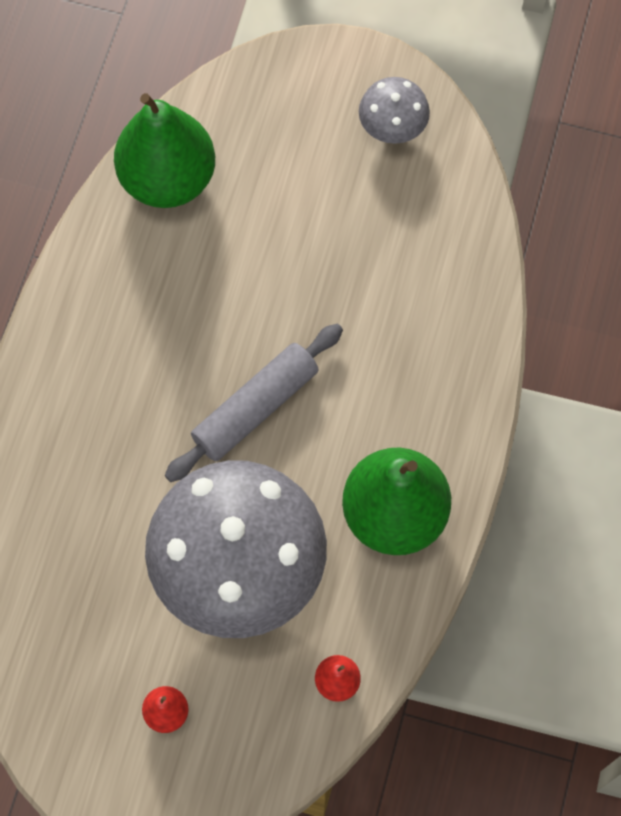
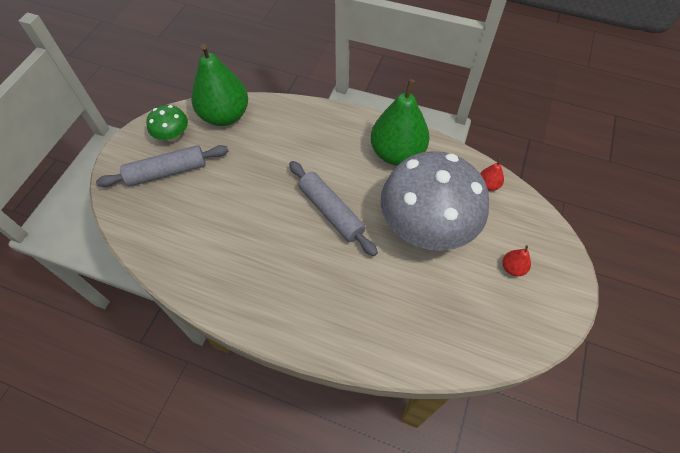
camera: 85 degrees left, 10 degrees down
(168, 179) = (172, 249): green pear -> green pear (225, 116)
(313, 137) = (167, 172): none -> grey rolling pin
(392, 127) = (173, 136): grey mushroom -> green mushroom

